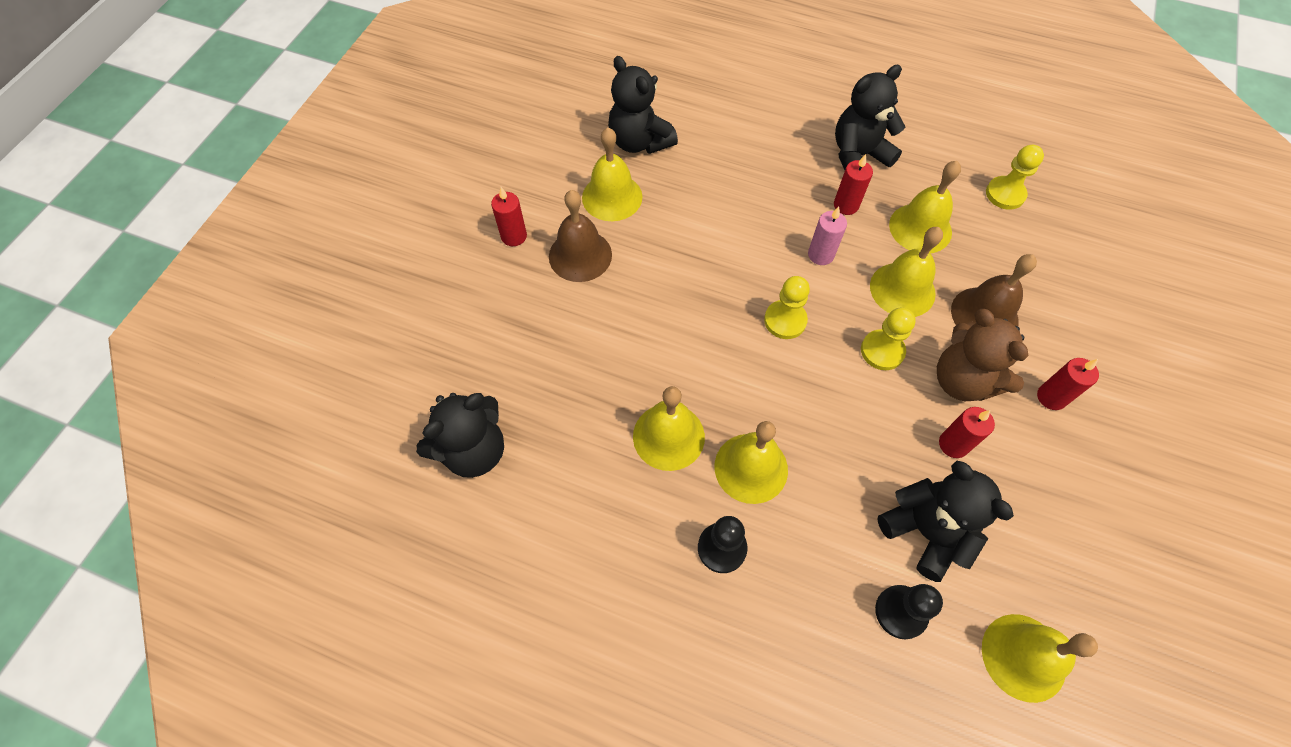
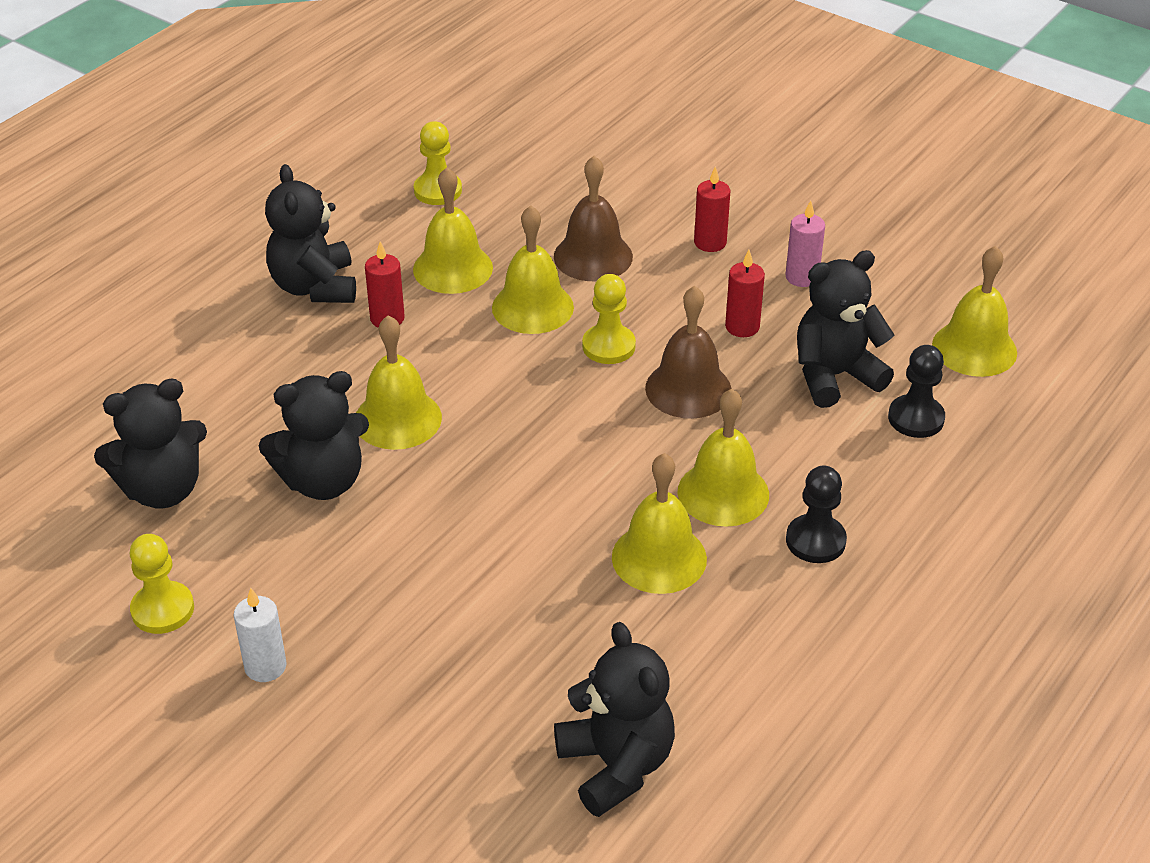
camera: 75 degrees left, 20 degrees down
(514, 236) = (265, 666): red candle -> white candle
(580, 255) = (339, 594): brown bell -> brown bell (688, 389)
(612, 197) = (250, 540): yellow bell -> yellow bell (397, 419)
(674, 217) = (323, 481): none -> black teddy bear
(785, 320) = (534, 415): yellow pawn -> yellow pawn (162, 609)
(820, 255) = (452, 360): pink candle -> pink candle (802, 277)
(962, 380) = (668, 297): brown teddy bear -> none

